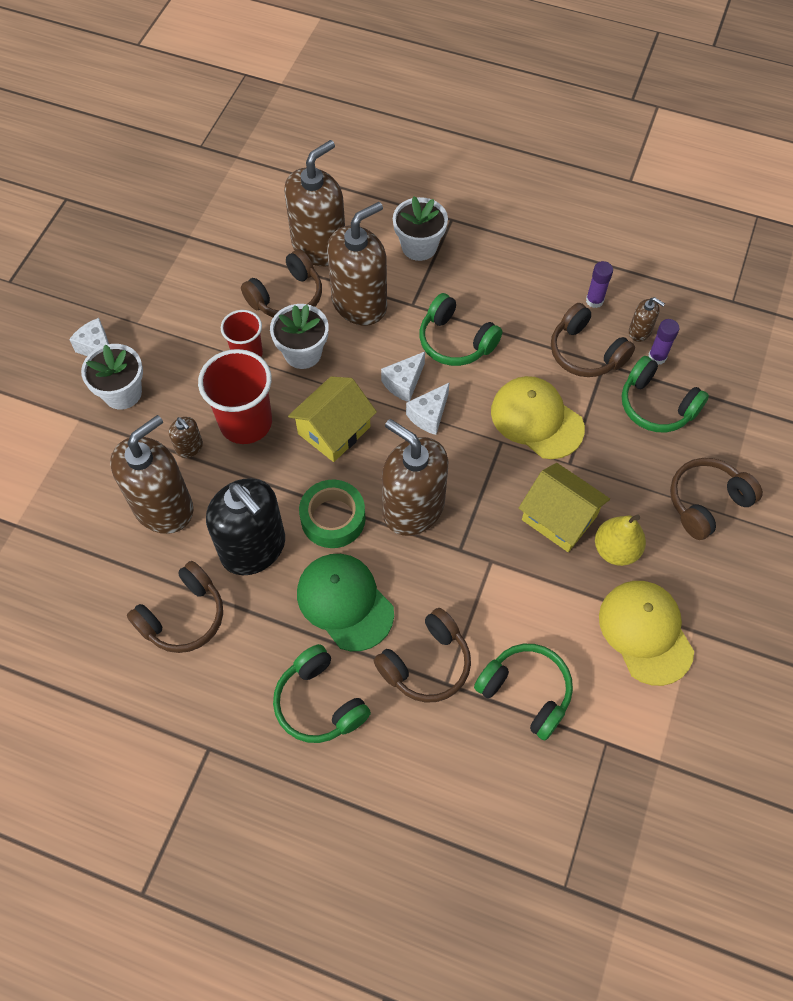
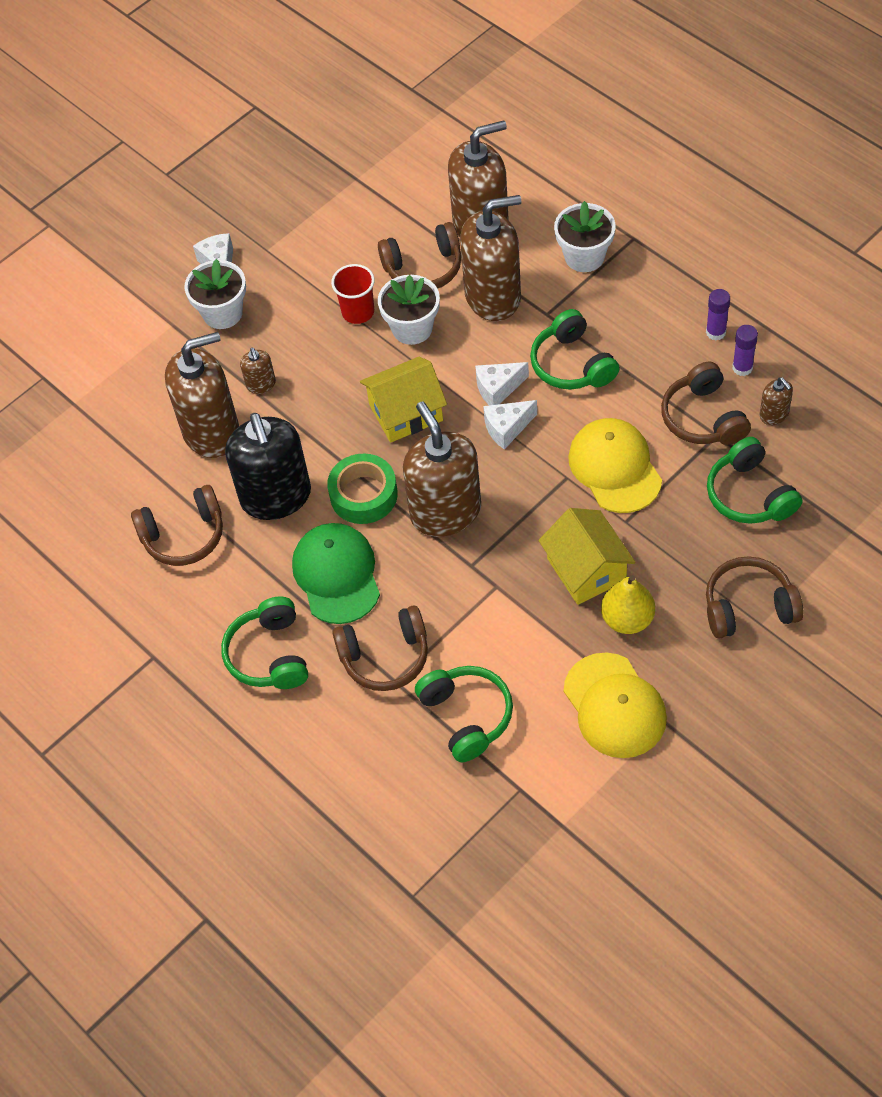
camera: 30 degrees right, 5 degrees down
(246, 423) = (324, 378): red cup -> none
(645, 632) = (614, 706): yellow cap -> yellow cap turned 150 degrees clockwise
(657, 357) = (778, 446): purple glue stick -> purple glue stick (715, 332)

